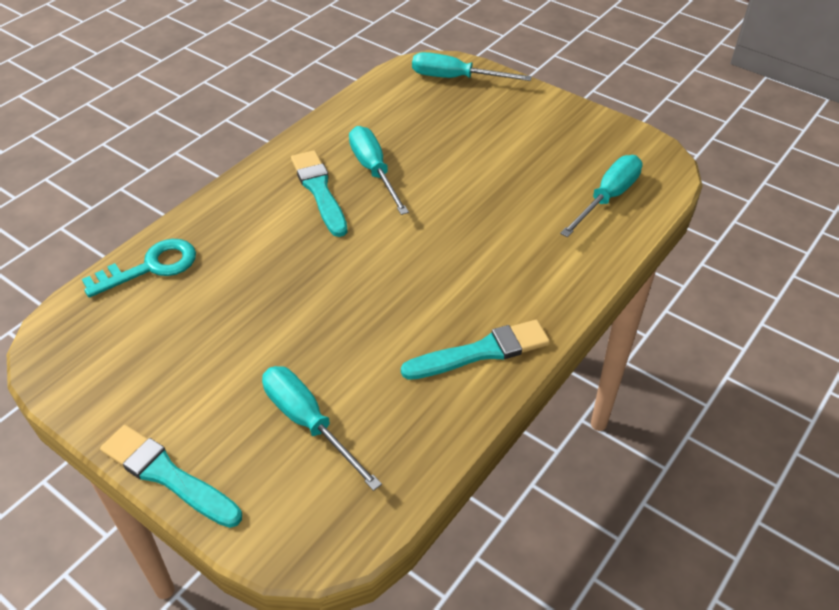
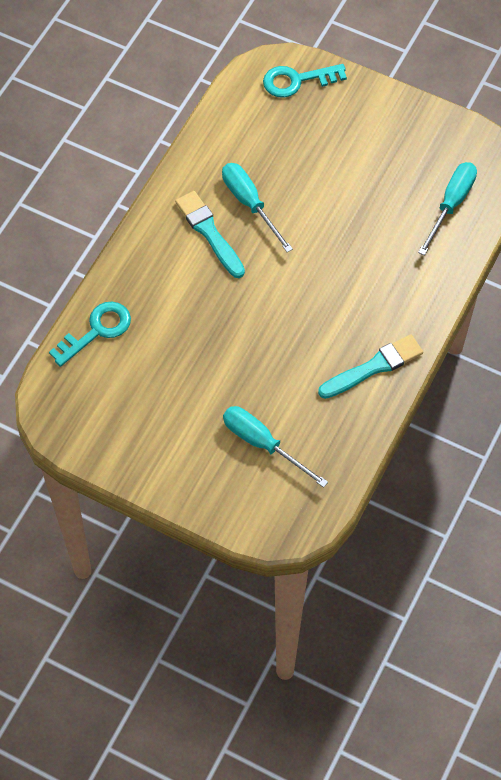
camera: 10 degrees left, 15 degrees up
(167, 475) = (177, 498): turquoise brush -> none
(455, 78) = (297, 80): turquoise screwdriver -> turquoise key

